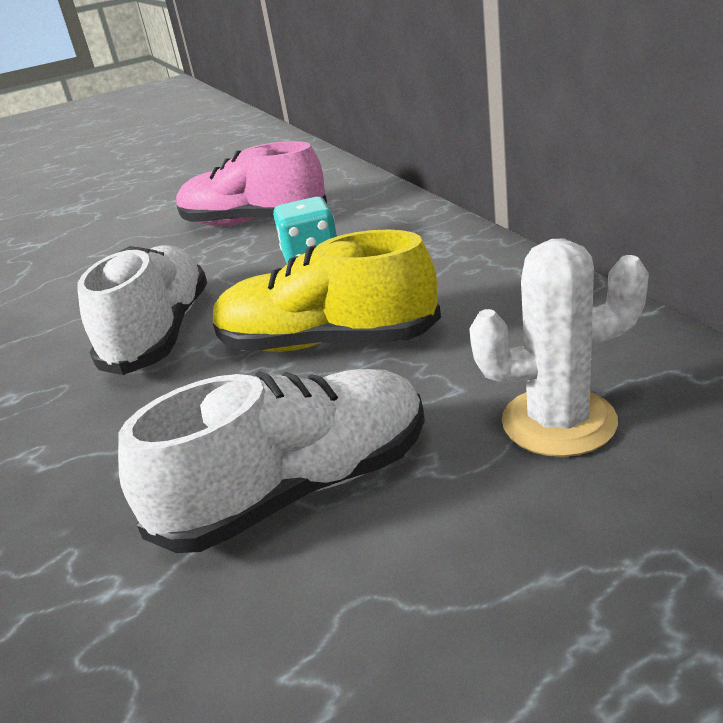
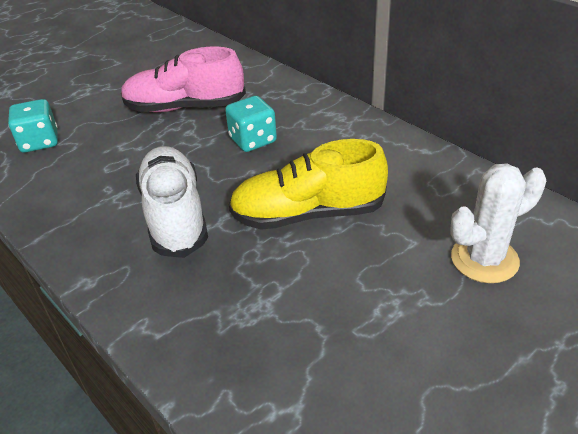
camera: 20 degrees left, 10 degrees up
(73, 253) = (40, 142): none -> turquoise dice
(298, 489) = (353, 326): white shoe -> none

